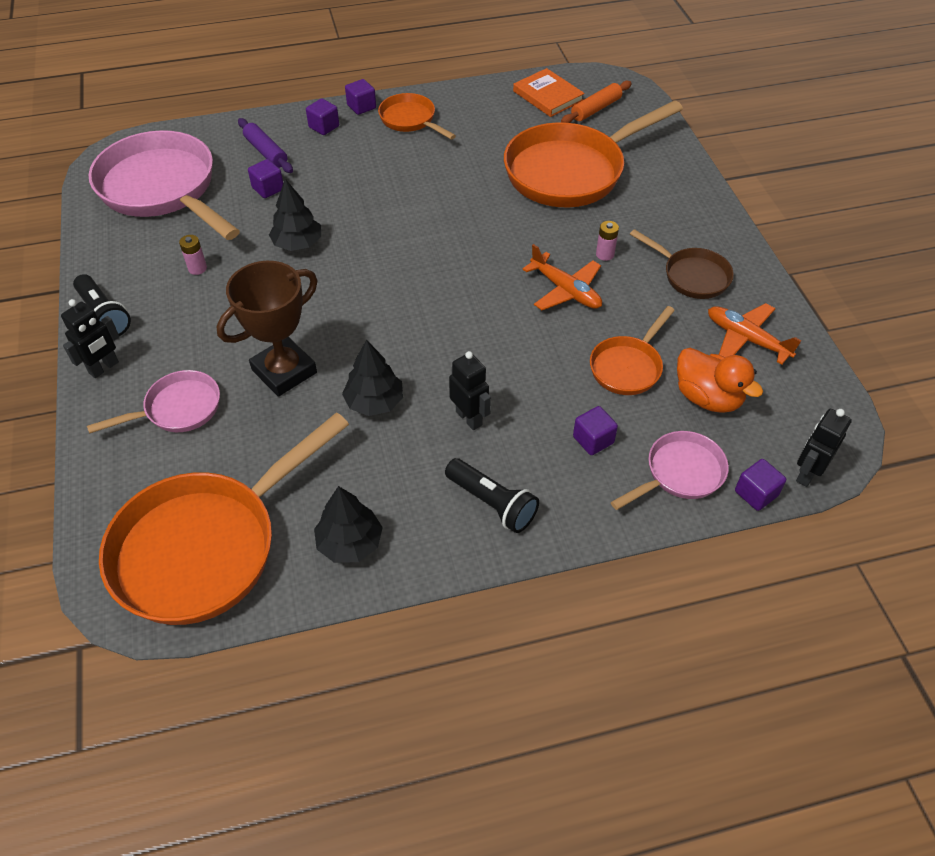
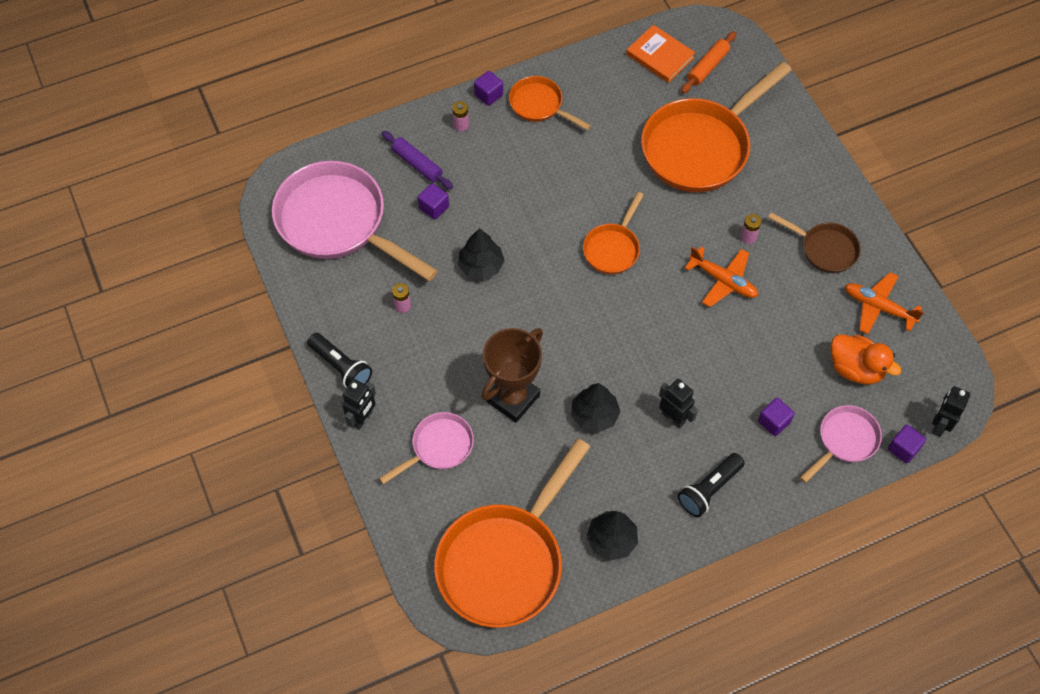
camera: 10 degrees left, 10 degrees up
(324, 127) = (461, 125): purple cube -> pink battery
(492, 503) = (709, 489): black flashlight -> black flashlight turned 105 degrees clockwise
(628, 367) = (788, 349): orange pan -> orange pan (613, 248)

